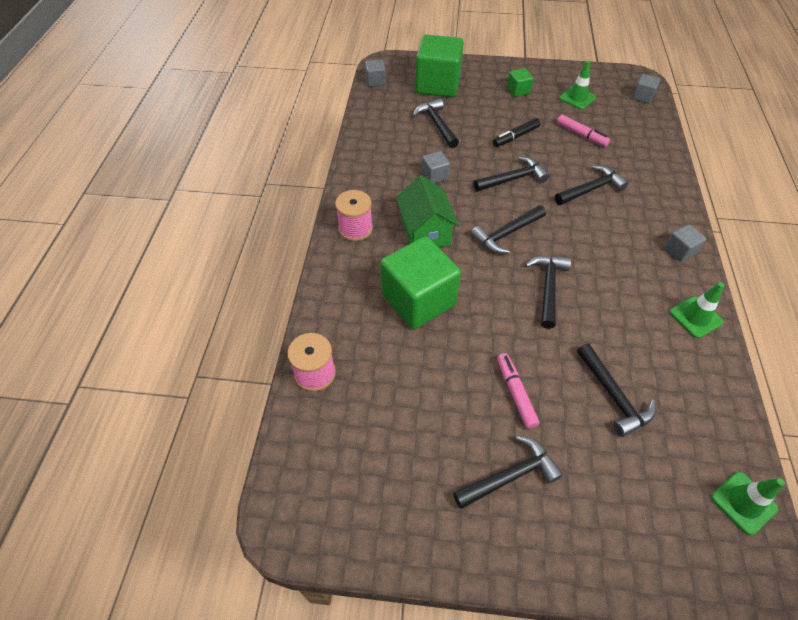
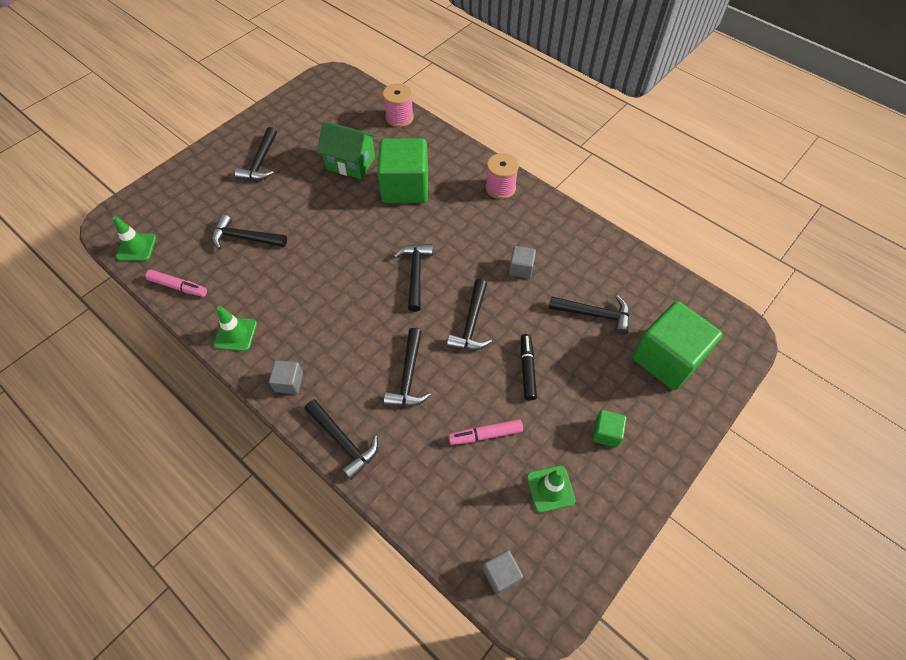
camera: 125 degrees right, 5 degrees up
(375, 81) = (707, 305): grey cube -> none
(425, 232) = (462, 225): green house -> green house (350, 163)
(515, 393) = (297, 193): pink marker -> pink marker (178, 286)
(548, 287) = (346, 263): black hammer -> black hammer (343, 441)

